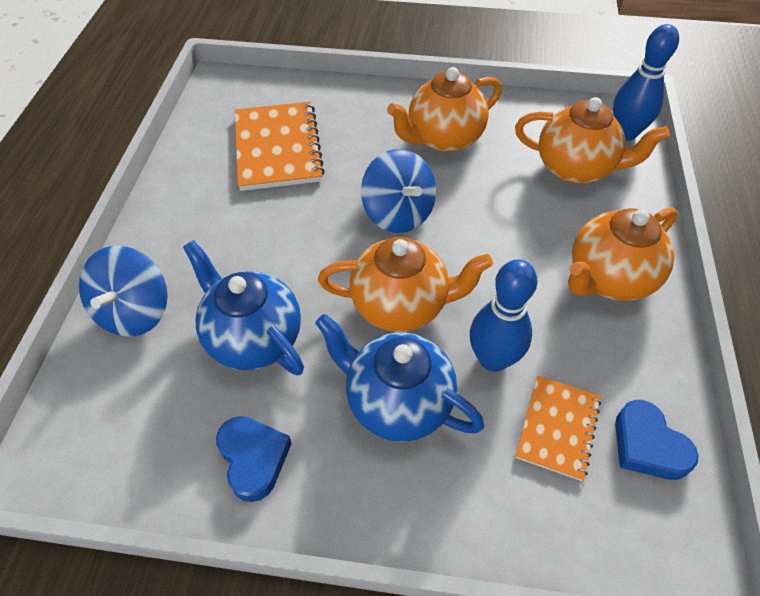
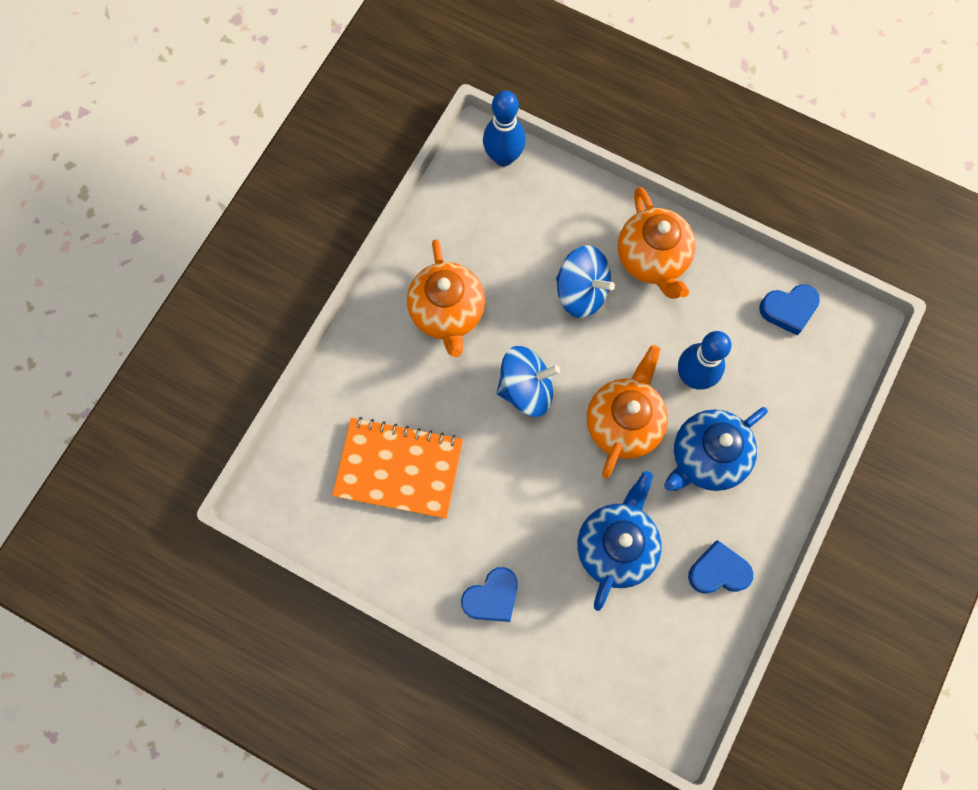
camera: 70 degrees left, 20 degrees up
(135, 312) = (556, 638): blue spinning top -> blue spinning top (581, 292)
(169, 247) = (492, 597): none -> blue heart
(253, 338) = (615, 546): blue teapot -> blue teapot turned 135 degrees clockwise
(557, 428) = (759, 359): orange notebook -> none
(575, 168) = (529, 221): orange teapot -> none

